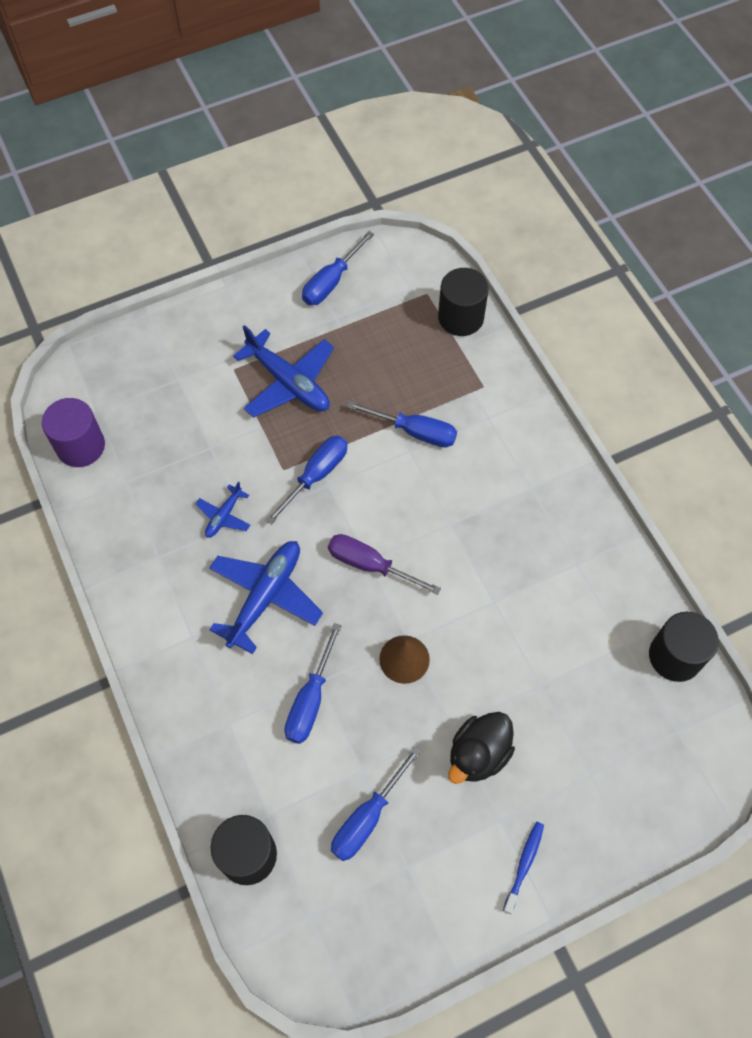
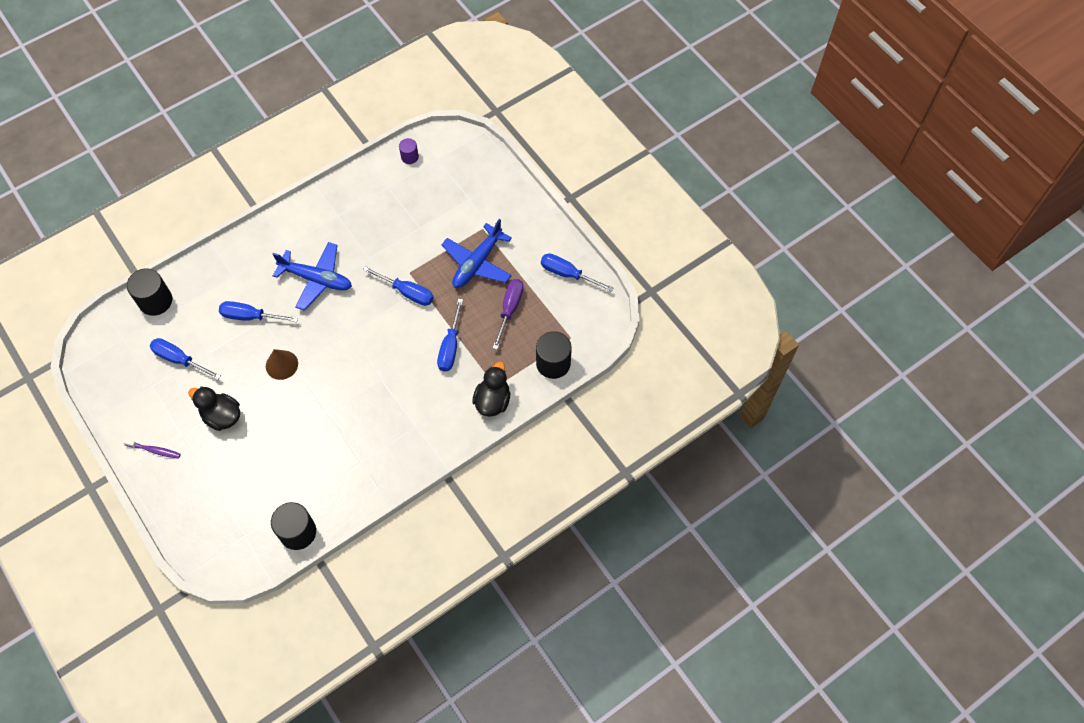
camera: 80 degrees right, 0 degrees up
(80, 446) = (409, 157): purple cylinder -> purple cylinder, size x0.56
(224, 516) = (370, 245): blue plane -> none
(369, 565) = (345, 334): purple screwdriver -> purple screwdriver (510, 309)
(504, 392) = (492, 400): none -> black duck
(524, 864) = (154, 450): blue toothbrush -> purple toothbrush

